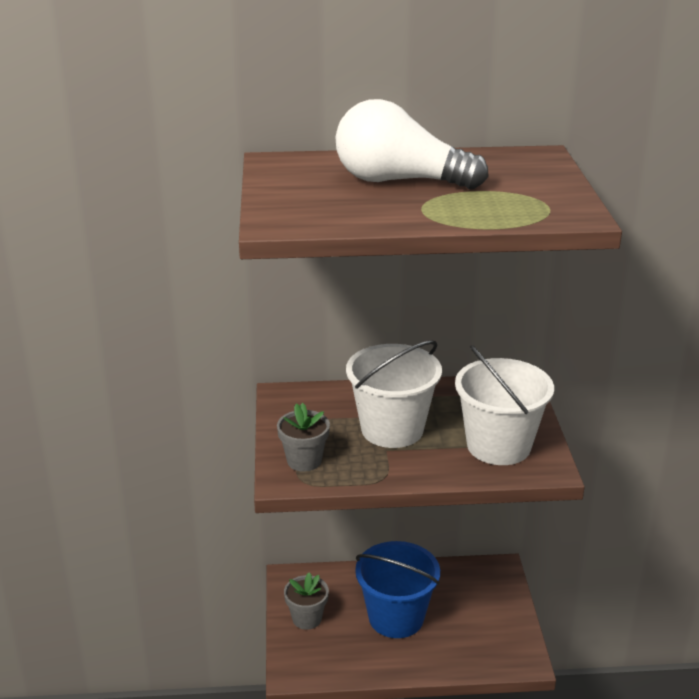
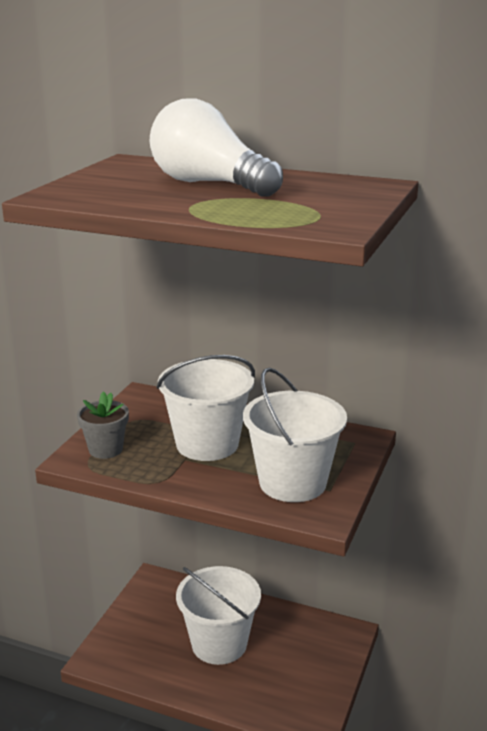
camera: 25 degrees right, 5 degrees down
(307, 618) = (141, 618): grey flower pot -> none
(396, 617) = (219, 643): blue bucket -> white bucket

